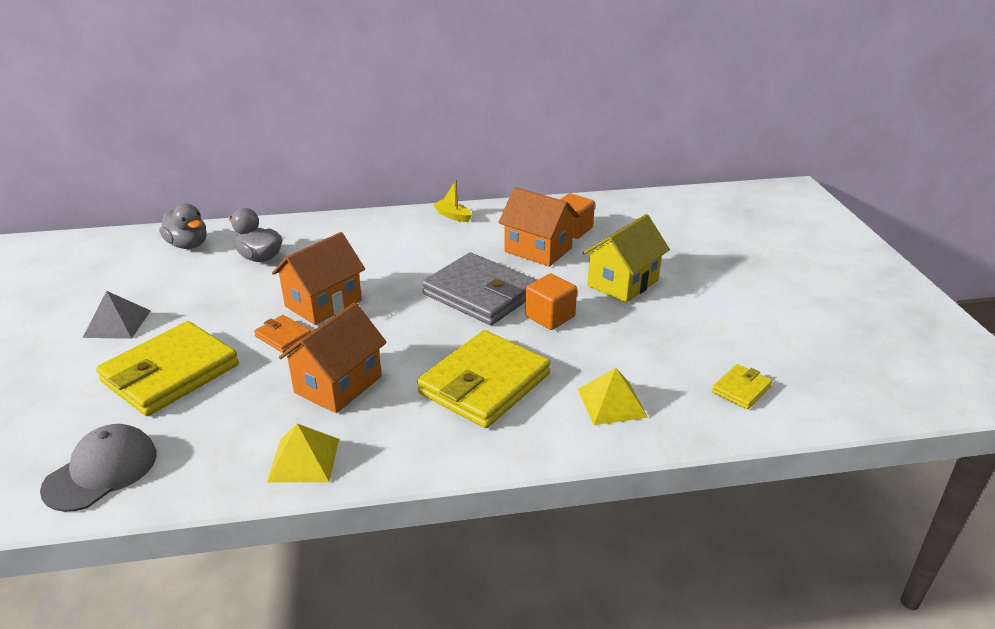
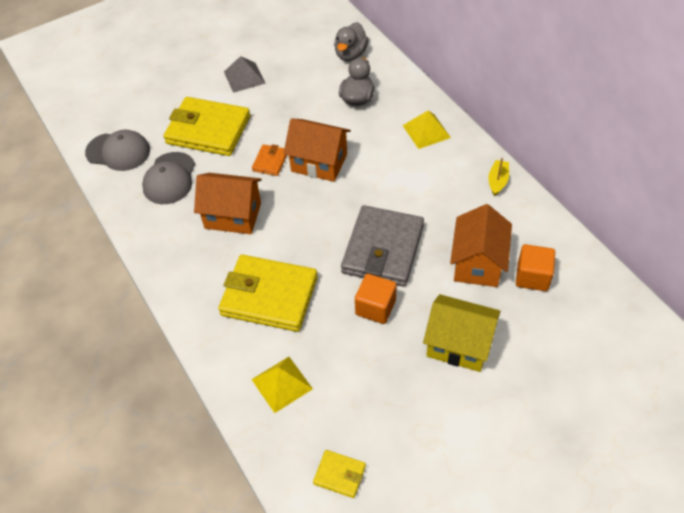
camera: 70 degrees right, 20 degrees up
(216, 427) = (169, 178): none -> grey cap
(304, 460) = (158, 233): yellow pyramid -> yellow pyramid (426, 131)

